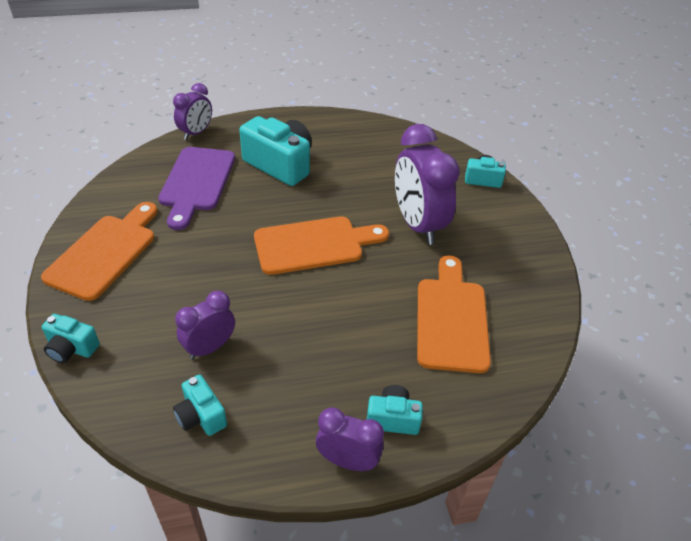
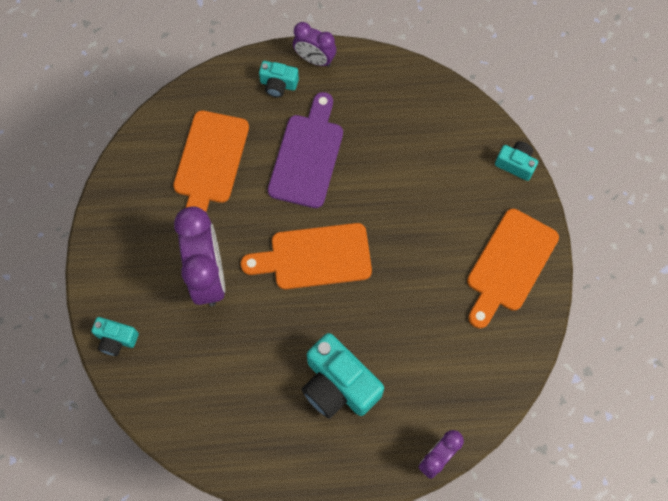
camera: 170 degrees left, 25 degrees up
(196, 182) = (431, 361): purple cutting board -> purple cutting board (307, 156)
(201, 416) = (413, 100): turquoise camera -> none
(209, 347) = (409, 154): purple clock -> none

